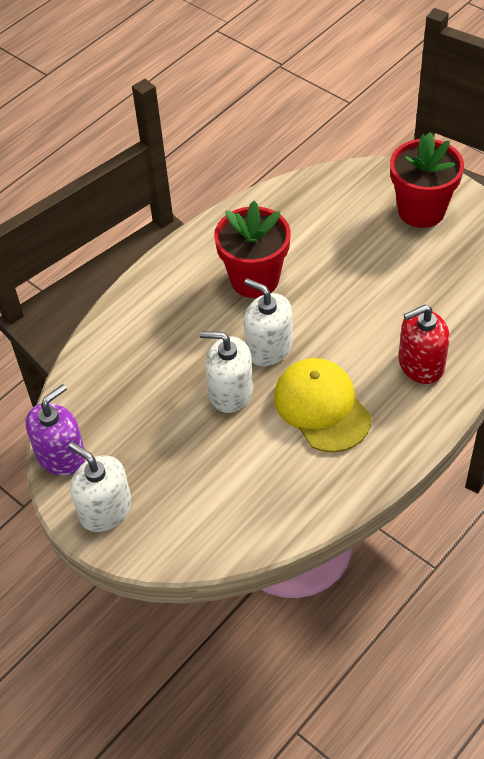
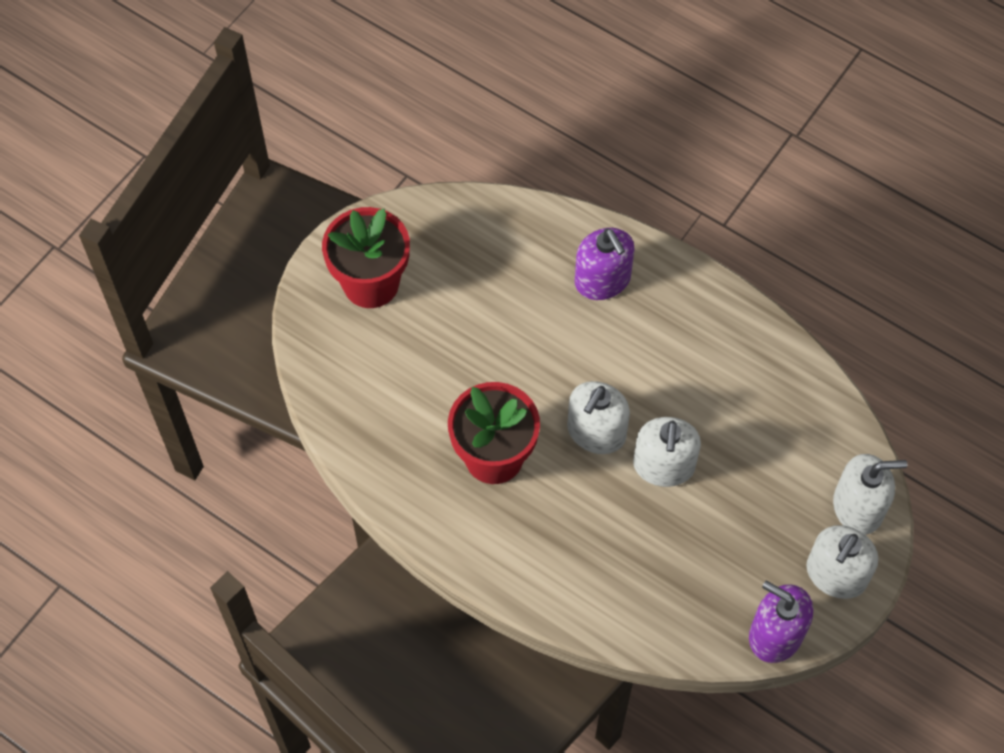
camera: 100 degrees left, 10 degrees up
(166, 537) = (858, 507): none -> white soap dispenser
(322, 407) = (672, 372): yellow cap -> none
(420, 364) = (602, 280): red soap dispenser -> purple soap dispenser

